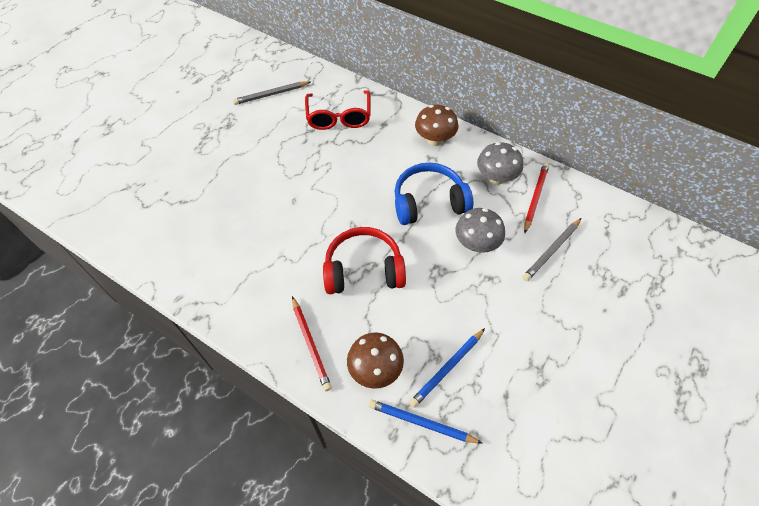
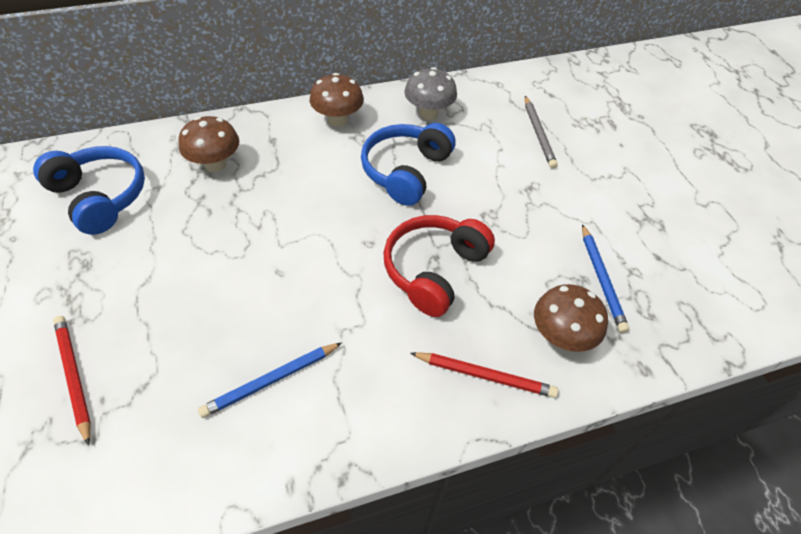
camera: 55 degrees left, 5 degrees down
(271, 94) = (100, 197): grey pencil -> blue headphones
(339, 117) = (215, 164): red glasses -> brown mushroom
(421, 423) = (646, 337): blue pencil -> blue pencil (271, 381)
(476, 244) = (486, 172): grey mushroom -> none
(535, 197) = (475, 106): red pencil -> red pencil (74, 376)

